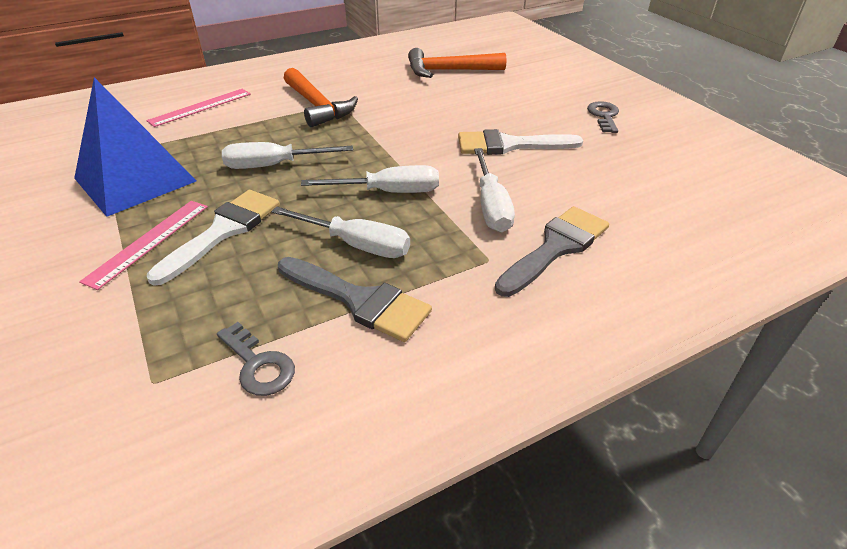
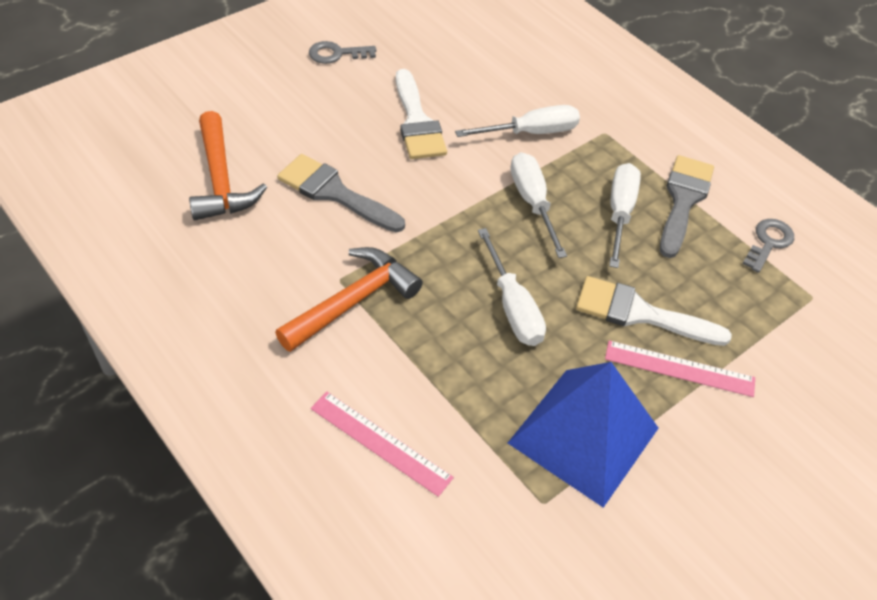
camera: 105 degrees left, 10 degrees up
(556, 247) = (575, 96): grey brush -> grey brush (334, 193)

